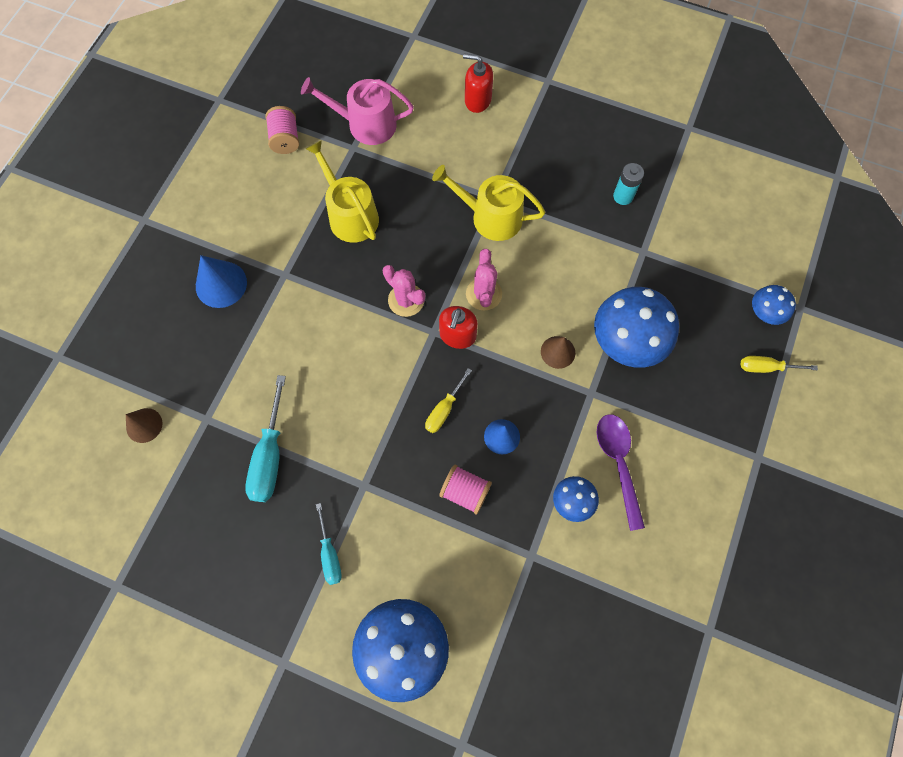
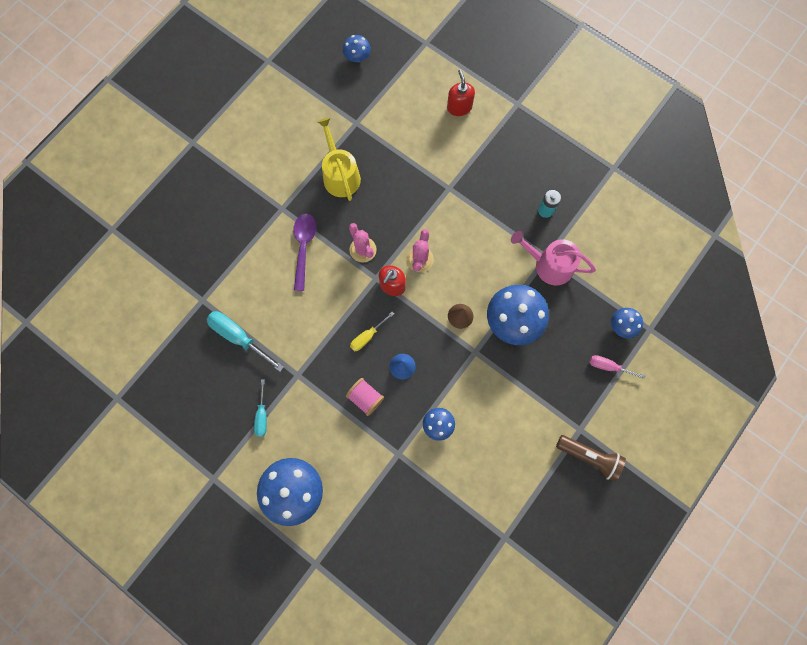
camera: 15 degrees right, 5 degrees up
(144, 425) = (159, 293): brown cone -> none
(221, 284) = (235, 204): blue cone -> none
(270, 456) = (239, 337): turquoise screwdriver -> turquoise screwdriver turned 105 degrees clockwise
(285, 139) = (308, 104): pink spool -> none
(332, 70) = (357, 57): none -> blue mushroom
(366, 124) = (370, 107): pink watering can -> pink watering can (549, 265)
(477, 100) = (459, 107): red soap dispenser -> red soap dispenser turned 45 degrees clockwise
(490, 217) = (442, 202): yellow watering can -> none
(618, 463) = (478, 407): purple spoon -> purple spoon (304, 247)
(766, 367) = (608, 366): yellow screwdriver -> pink screwdriver
(782, 490) = (589, 457): none -> brown flashlight

